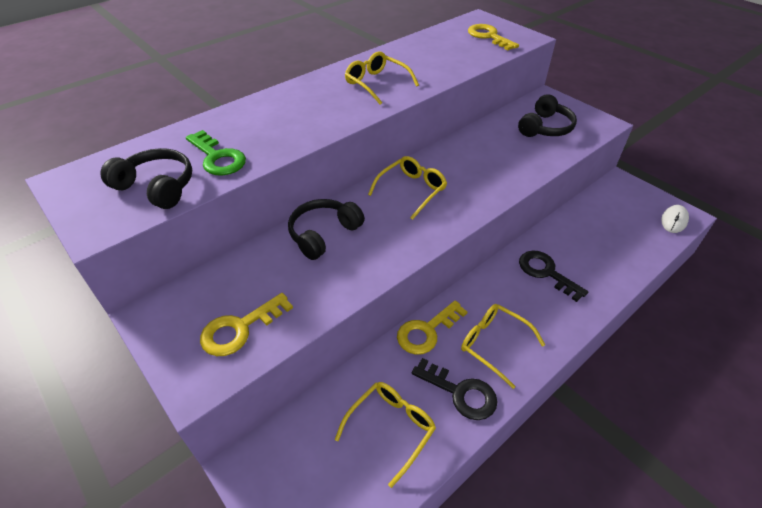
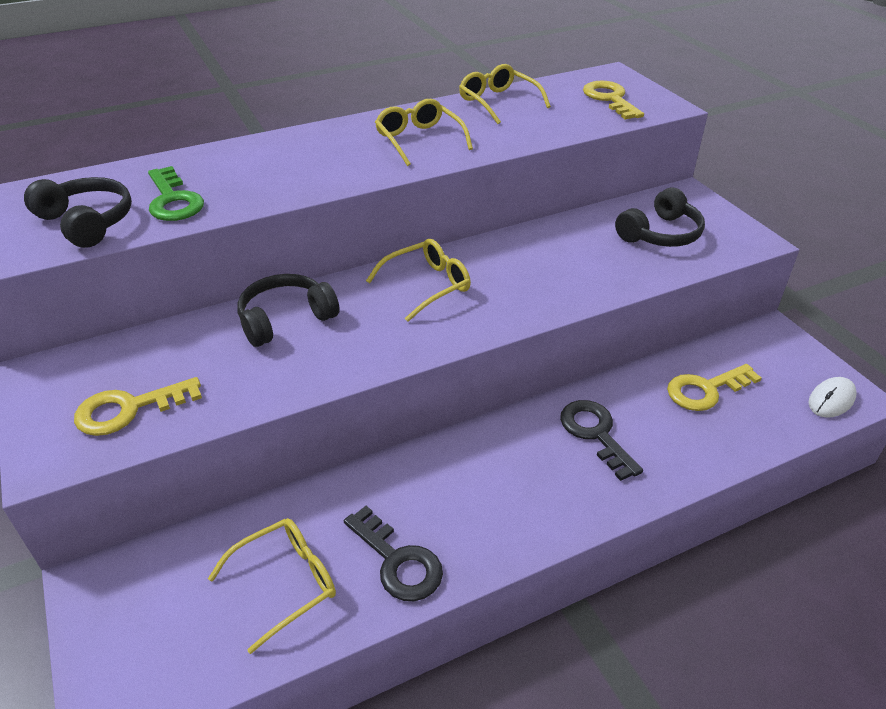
camera: 15 degrees right, 5 degrees down
(427, 331) = (391, 475): yellow key -> yellow key (705, 390)
(493, 344) = (473, 510): yellow glasses -> yellow glasses (497, 102)

